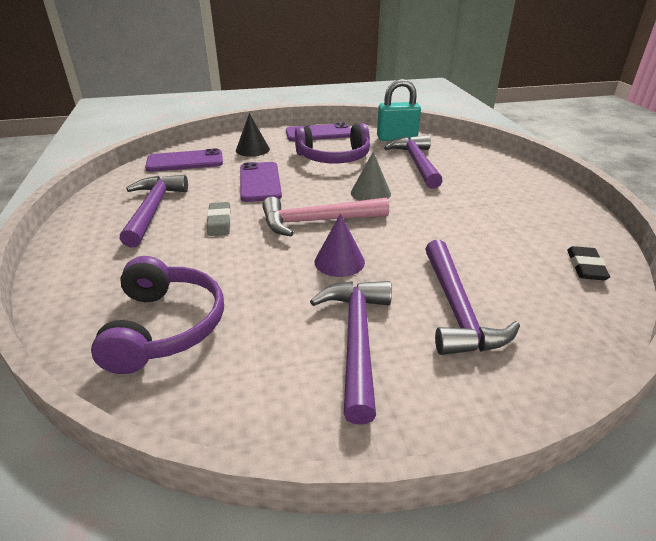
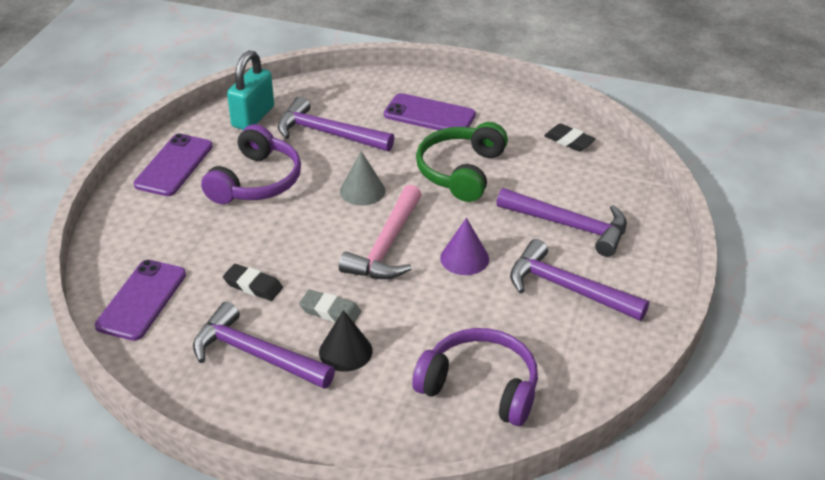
camera: 60 degrees left, 5 degrees up
(225, 188) = (253, 286): none -> black eraser
(252, 149) = (165, 234): black cone -> black cone (345, 351)
(260, 182) = (264, 256): purple phone -> purple phone (429, 115)
(451, 225) = (461, 171): none -> green headphones

